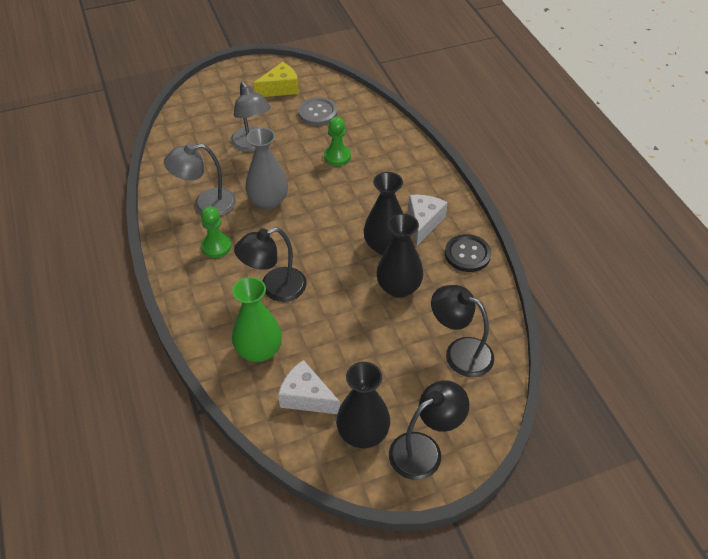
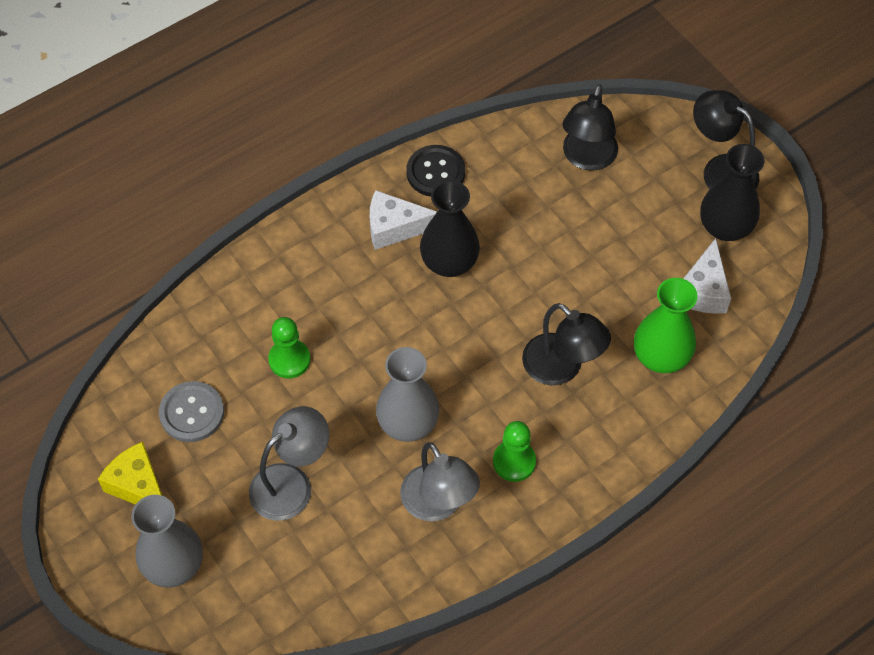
camera: 105 degrees left, 10 degrees up
(227, 95) = (173, 565): none -> grey vase
(398, 287) = (514, 234): black vase -> none

